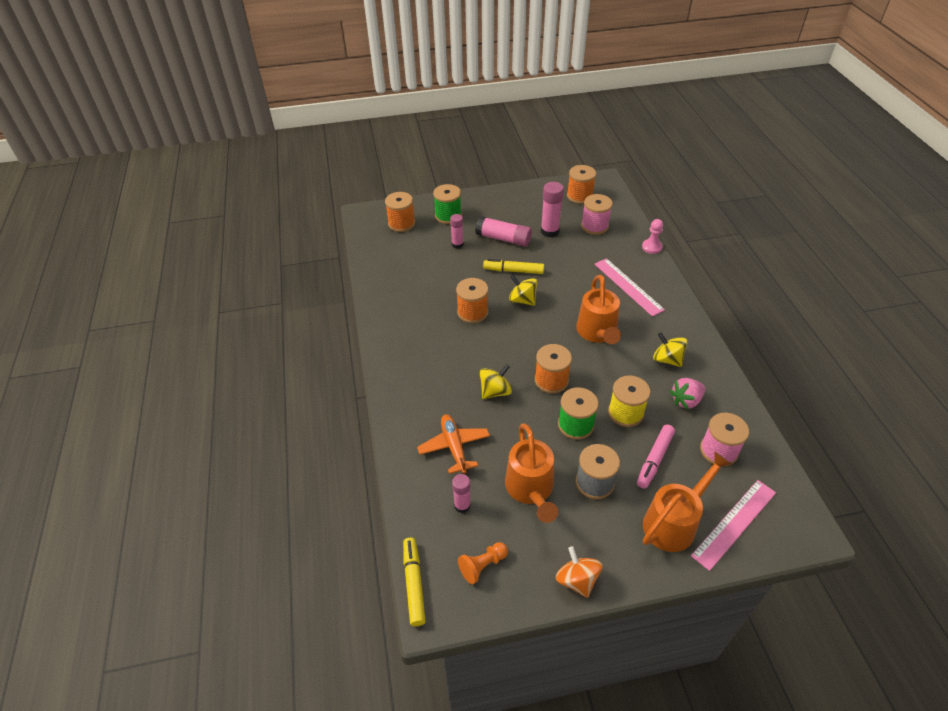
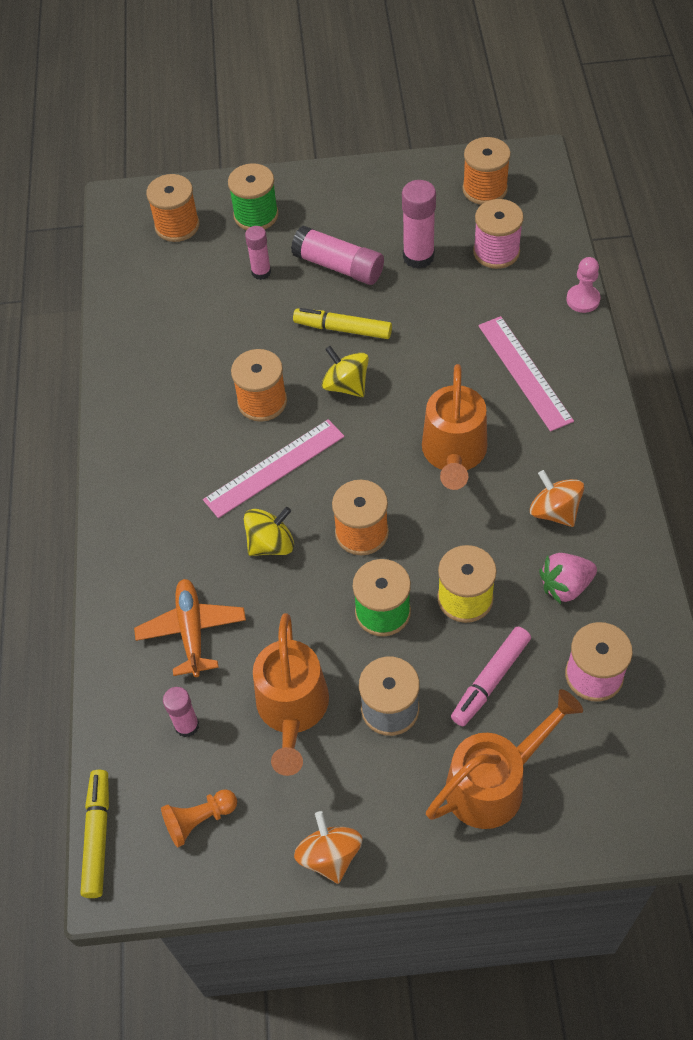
camera: 10 degrees right, 10 degrees up
(667, 359) = (554, 511): yellow spinning top -> orange spinning top
(734, 523) = (585, 794): pink ruler -> pink ruler (274, 468)

